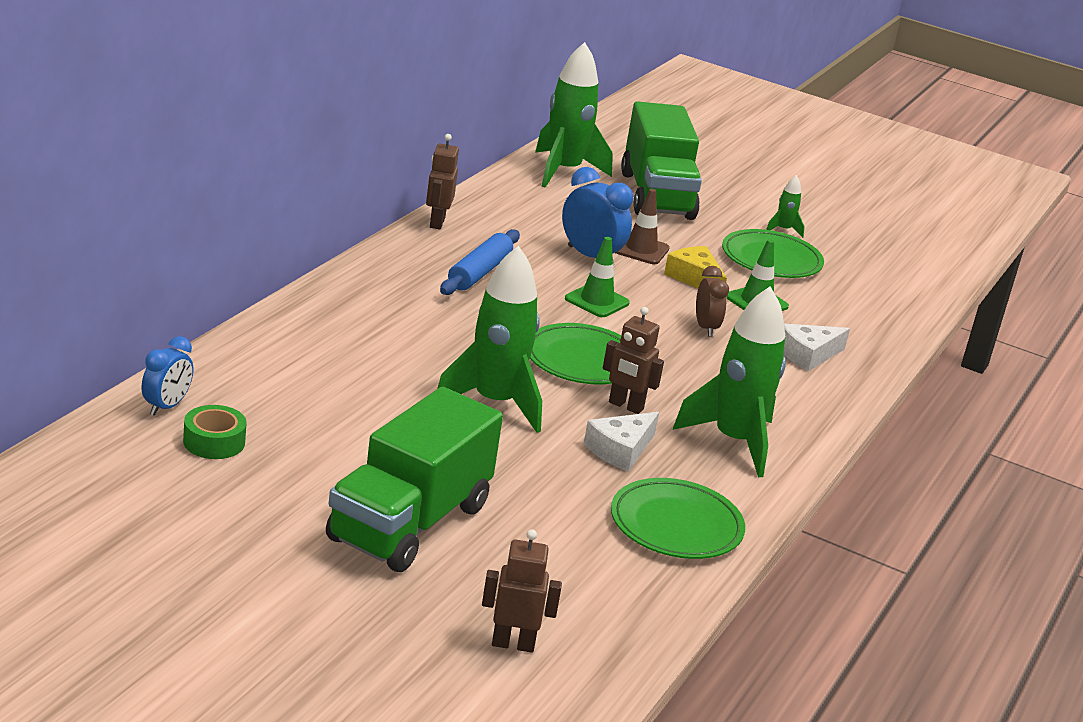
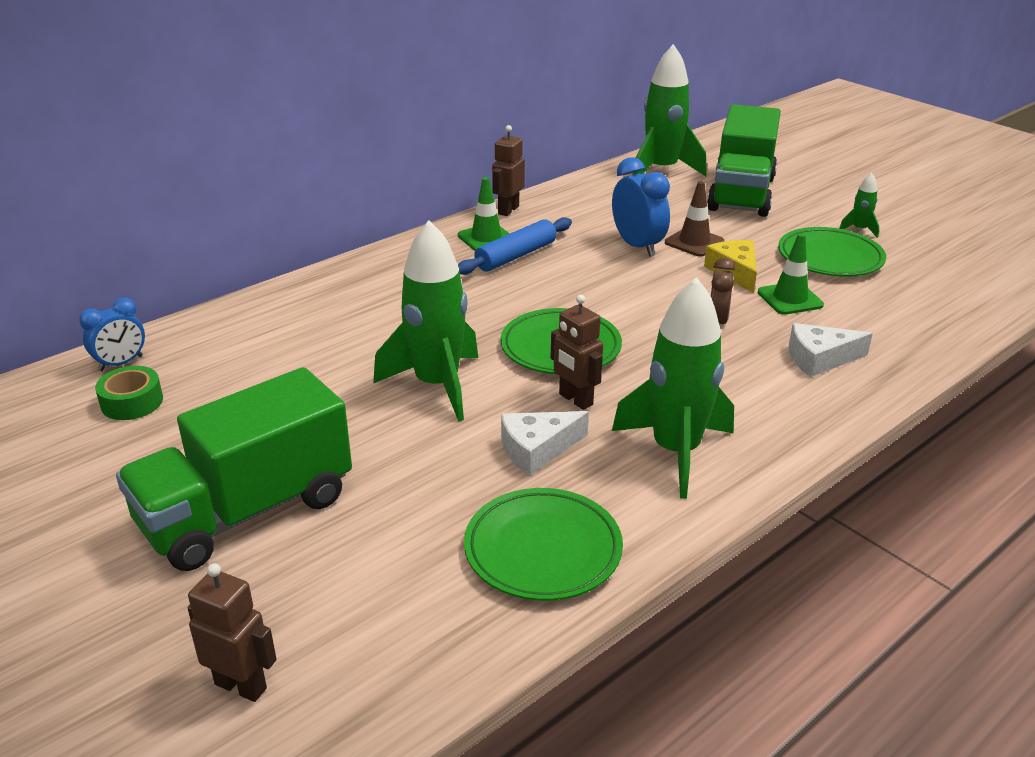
camera: 25 degrees right, 5 degrees up
(597, 301) = (616, 289): green traffic cone -> green traffic cone (486, 238)

